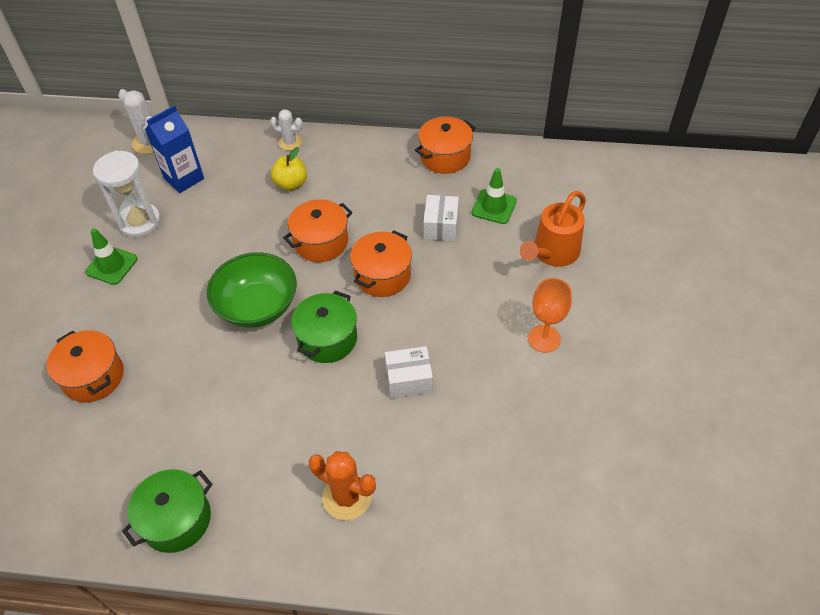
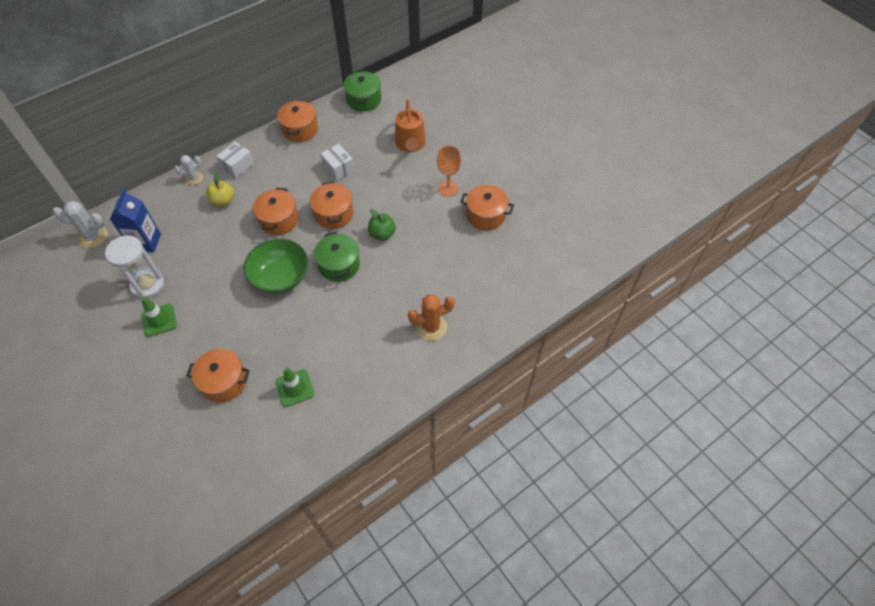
camera: 45 degrees left, 5 degrees up
(176, 519) = (358, 405): green pot -> green pot (364, 100)
(409, 338) = (382, 234): none -> green apple
(409, 380) = (403, 253): white box -> white box (237, 166)
(494, 207) = (356, 140): green traffic cone -> green traffic cone (295, 388)
(557, 408) = (485, 215): none -> orange pot

